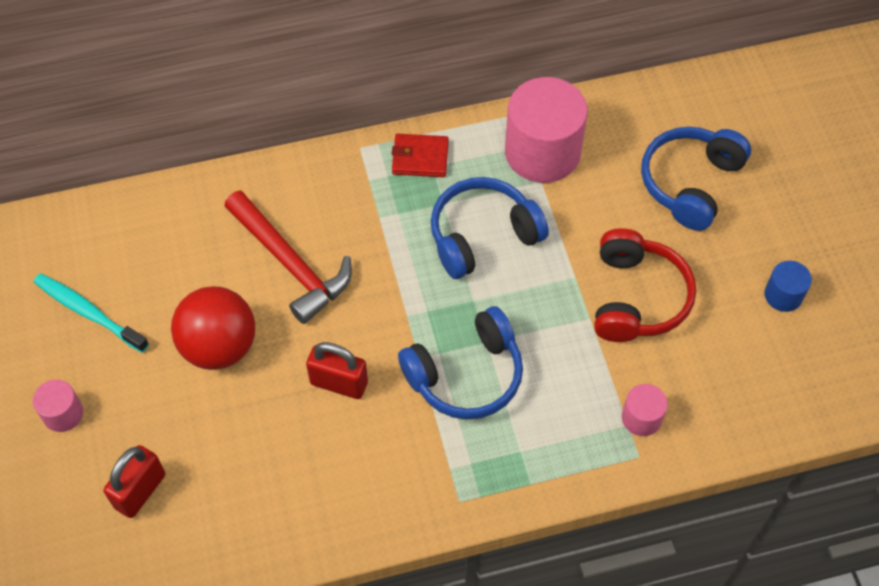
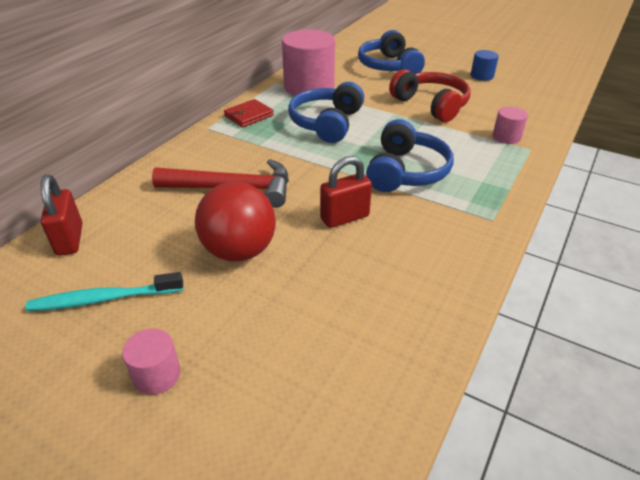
camera: 45 degrees left, 20 degrees down
(140, 491) = (294, 371): red padlock -> red padlock (70, 239)

